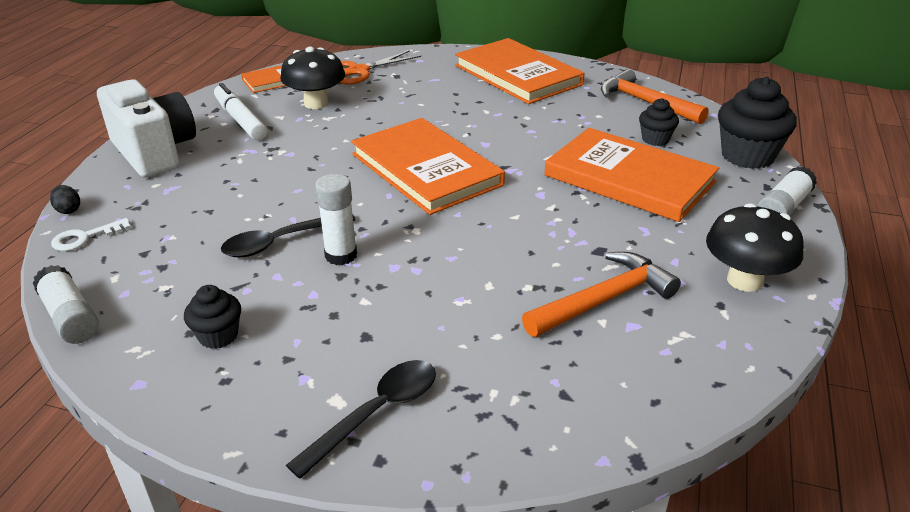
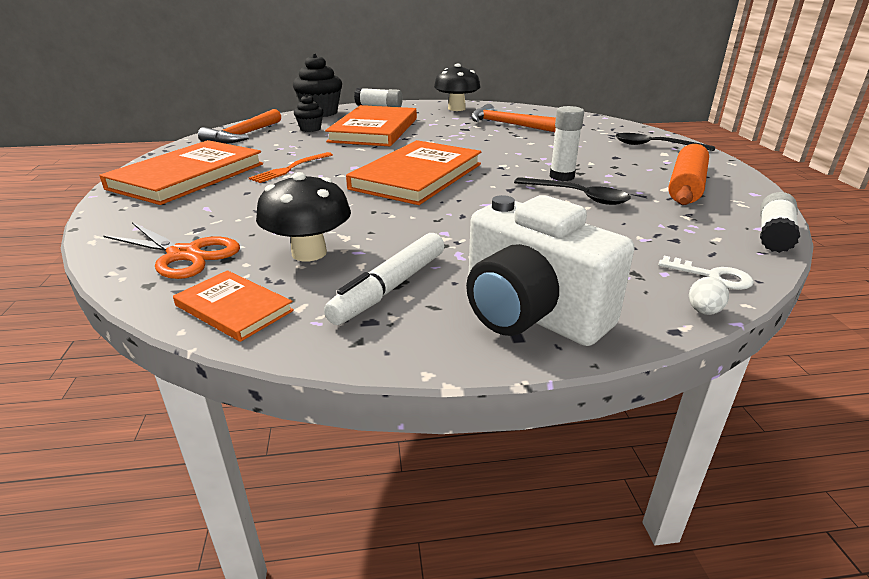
camera: 115 degrees left, 5 degrees down
(68, 210) = (703, 311): black egg -> white egg
(155, 152) = (530, 314): white camera -> white camera turned 75 degrees counterclockwise
(218, 336) = (685, 186): black cupcake -> orange rolling pin
(504, 114) = (290, 168): none -> orange fork

